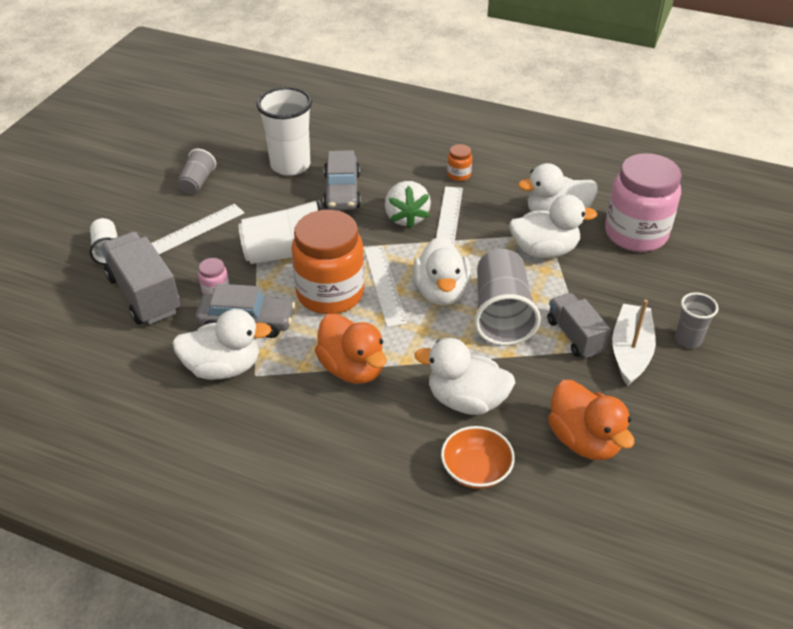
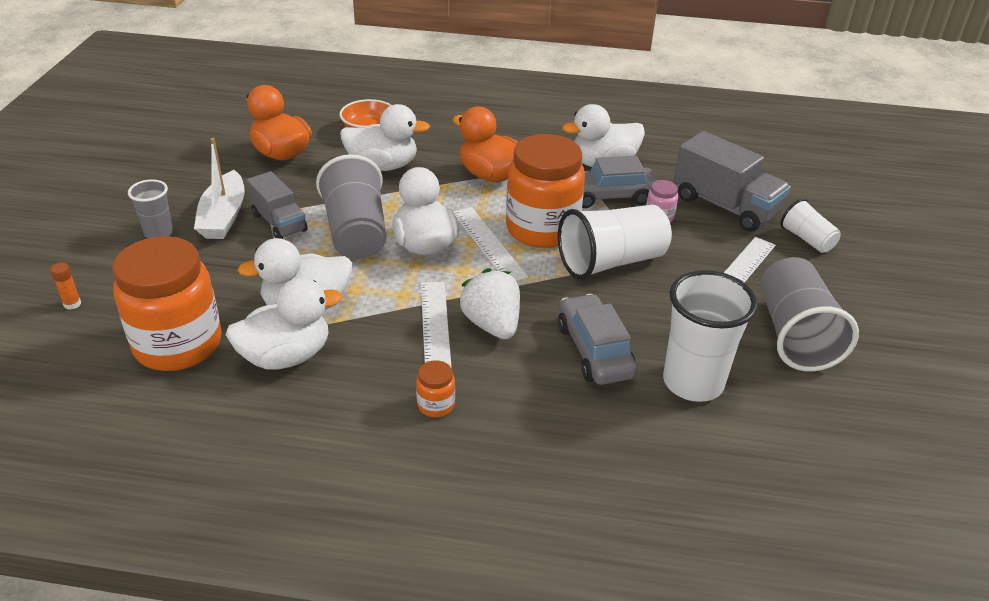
camera: 165 degrees right, 5 degrees down
(197, 182) = (794, 335): grey cup -> grey cup, size x1.83
(635, 234) = (178, 344): pink jar -> orange jar
(731, 277) = (72, 304): none -> orange glue stick

